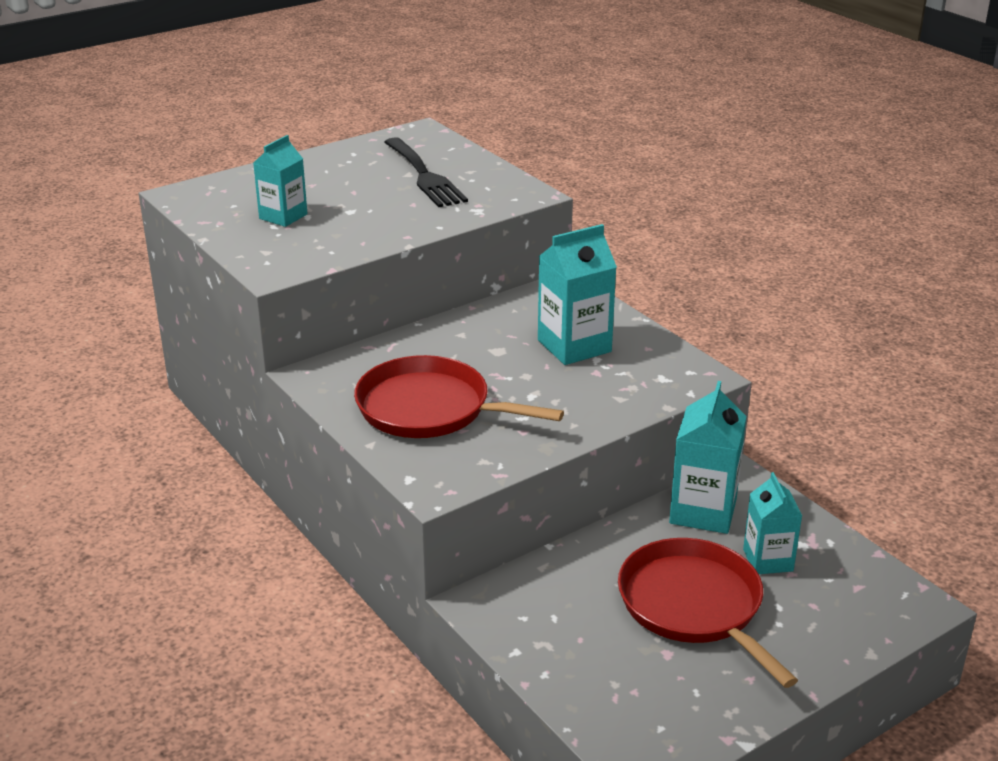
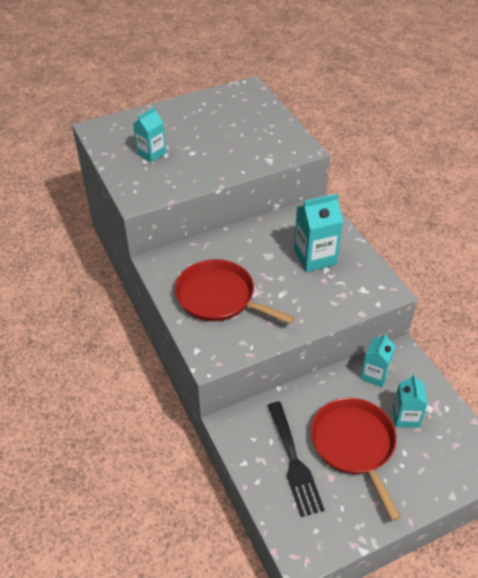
camera: 10 degrees right, 15 degrees up
(425, 176) = (243, 127): black fork -> black fork (294, 462)
(703, 511) = (374, 374): turquoise carton -> turquoise carton, size x0.66

